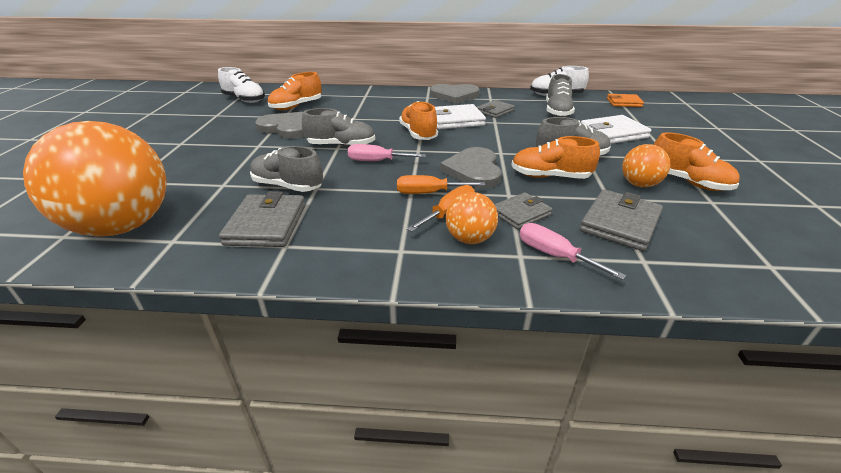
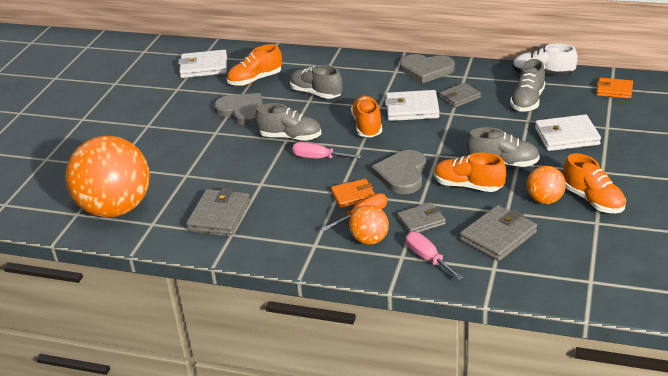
camera: 15 degrees right, 0 degrees up
(244, 100) = (204, 67): white shoe -> white wallet
(288, 186) = (238, 180): grey shoe -> grey shoe (316, 93)
(429, 193) = (353, 196): orange screwdriver -> orange wallet

